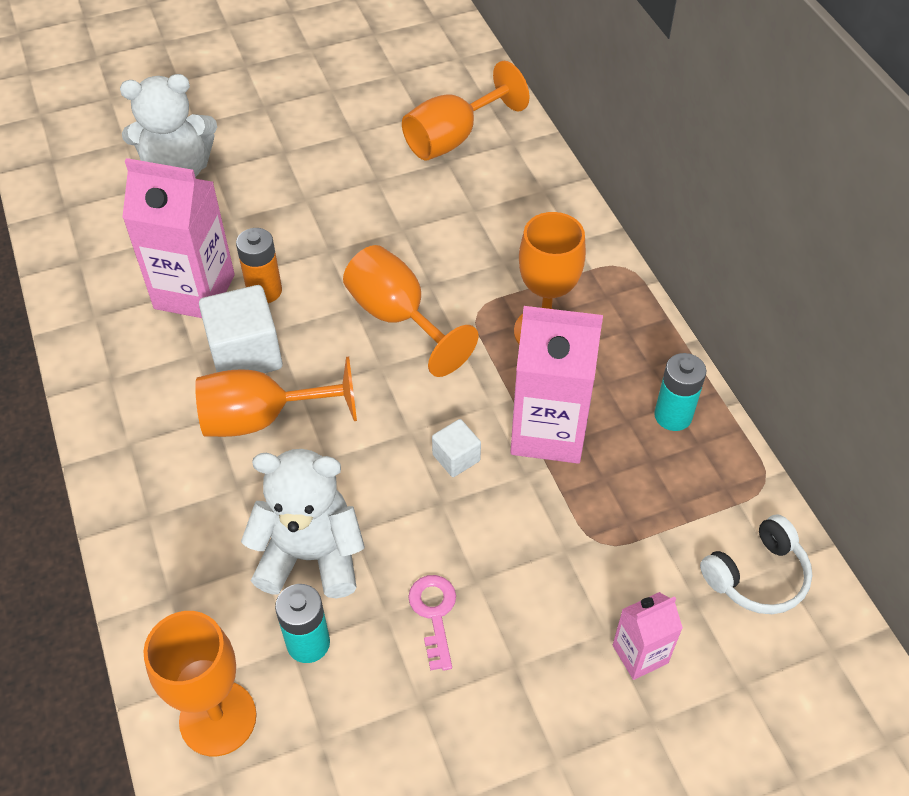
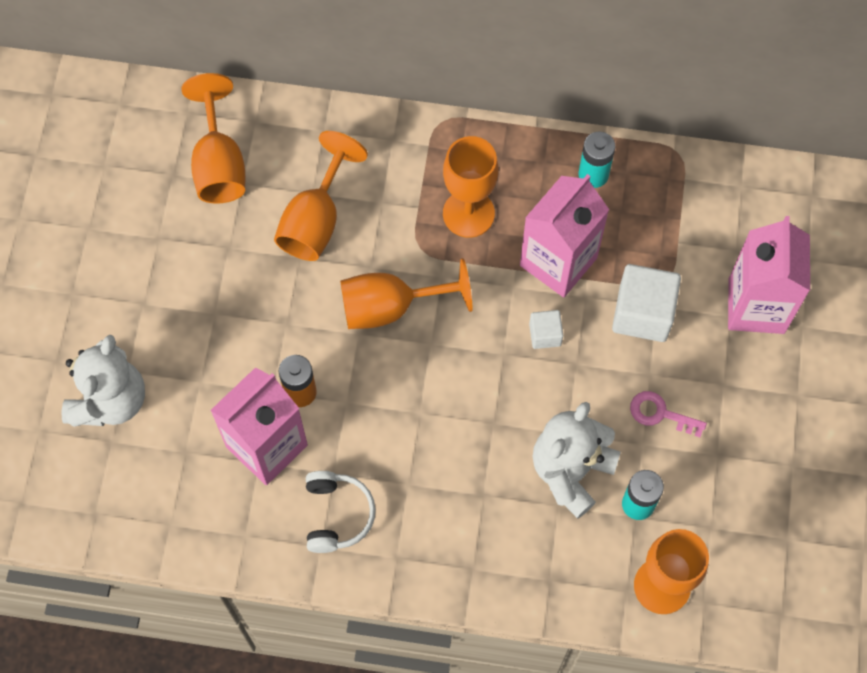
camera: 60 degrees left, 15 degrees up
(246, 354) = (358, 435): white cube -> white cube (642, 313)
(262, 418) = (430, 450): orange goblet -> orange goblet (315, 220)
(640, 654) = (756, 306): pink carton -> pink carton, size x1.90
(757, 576) = (741, 203): white headphones -> white headphones (337, 515)

